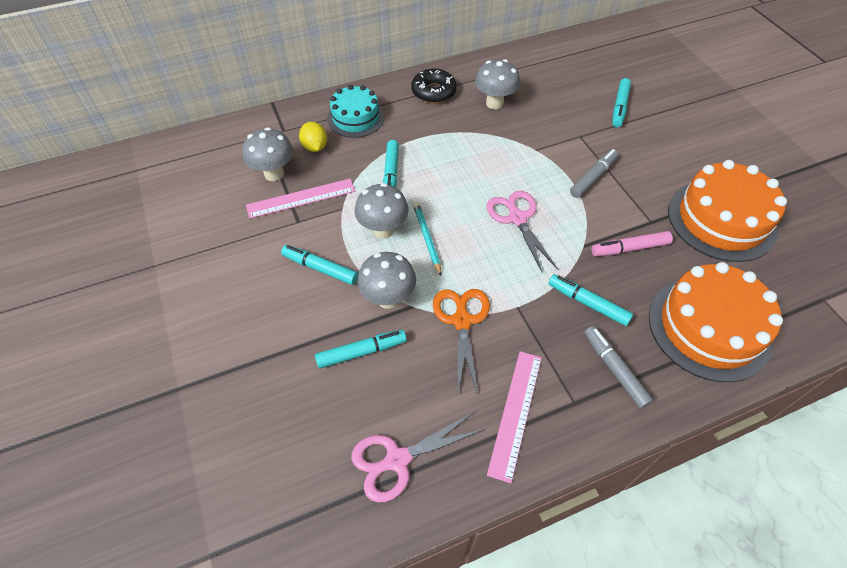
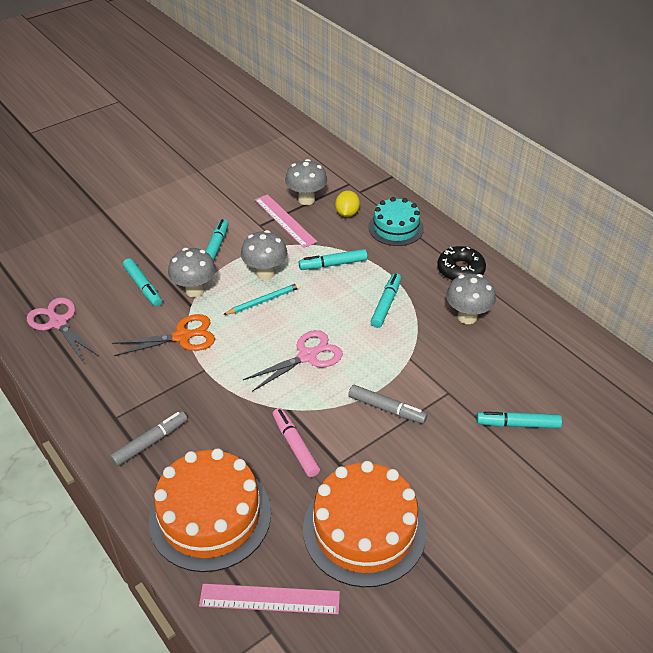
camera: 75 degrees right, 10 degrees down
(315, 147) = (347, 213): yellow lemon -> yellow lemon turned 45 degrees counterclockwise
(515, 413) = (101, 381): pink ruler -> pink ruler (269, 598)
(587, 303) = (218, 418): turquoise marker -> turquoise marker (386, 304)

